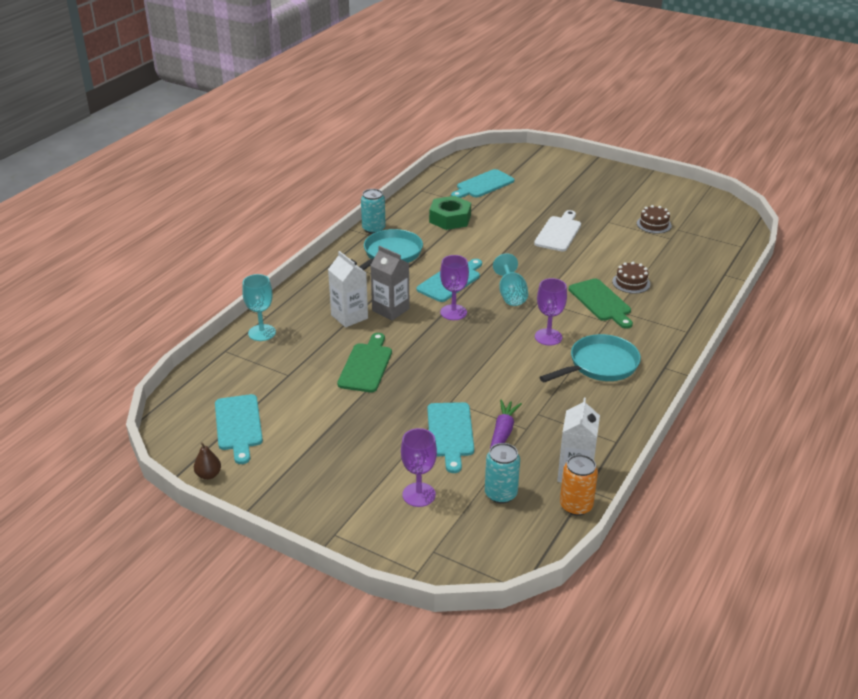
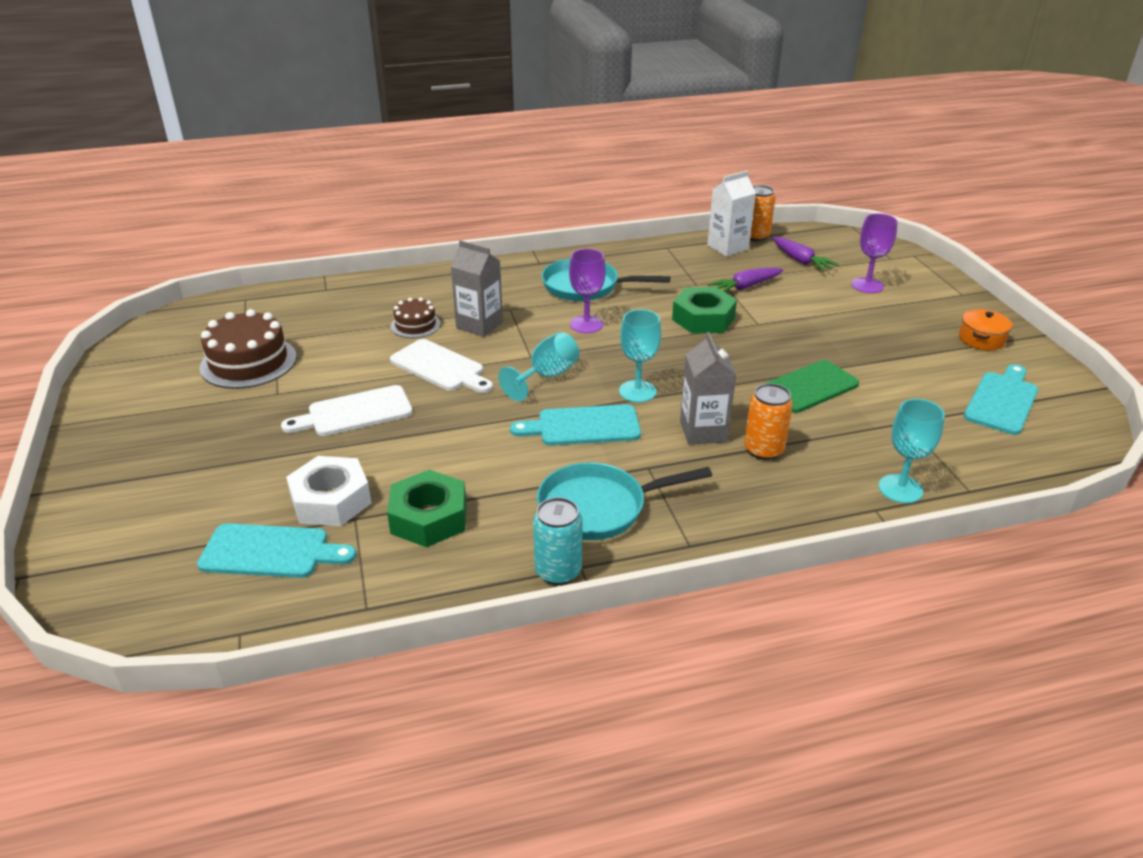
camera: 135 degrees left, 0 degrees up
(208, 475) = (1060, 375): brown pear -> none
(285, 481) = (981, 339): none -> orange pot
(349, 316) = (763, 450): white carton -> orange can
(450, 433) = (790, 305): turquoise cutting board -> none
(453, 312) = (637, 391): purple goblet -> turquoise goblet
(489, 384) = (703, 319): none -> green nut
(496, 205) = (331, 500): none -> white nut
(501, 494) = (801, 261): turquoise can -> purple carrot
(569, 270) = (440, 367): none -> white cutting board
(601, 302) = (479, 325): green cutting board -> grey carton
(654, 224) = (248, 362): brown cake -> brown cake, size x1.77

